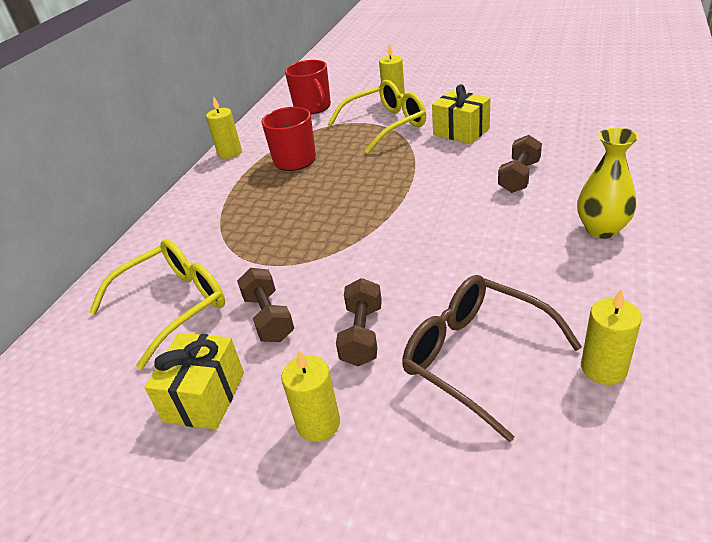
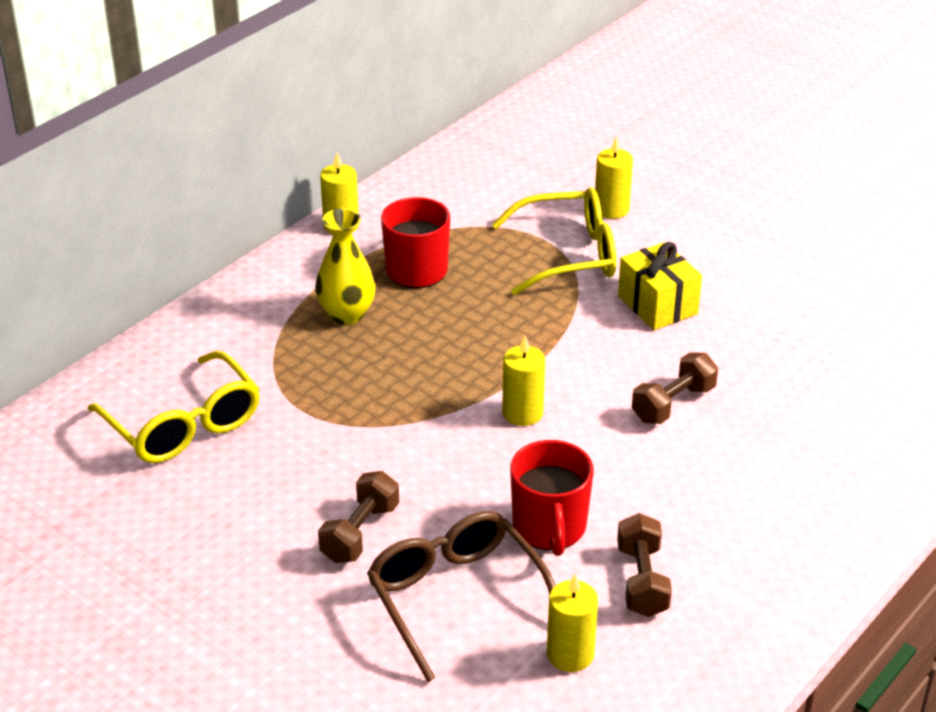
camera: 15 degrees right, 0 degrees up
(174, 305) = (184, 425): yellow glasses -> yellow glasses turned 75 degrees clockwise
(204, 397) = (174, 538): yellow gift -> none
(269, 318) = (276, 478): brown dumbbell -> brown dumbbell (642, 581)
(313, 107) = (492, 184): red mug -> red mug (549, 528)
(318, 423) = (268, 602): yellow candle -> yellow candle (522, 413)
(601, 229) = (705, 510): yellow vase -> yellow vase (347, 314)

